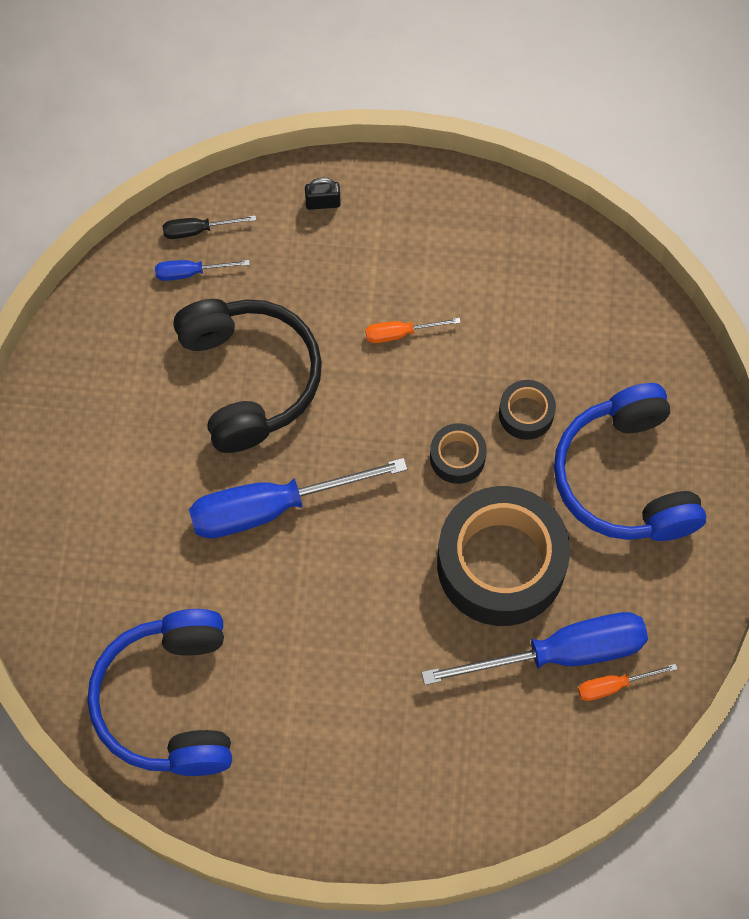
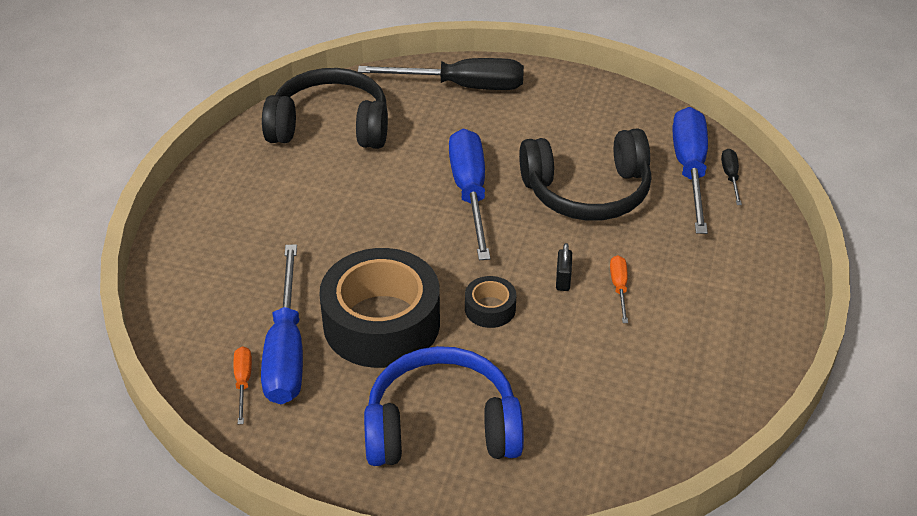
camera: 100 degrees right, 25 degrees down
(60, 551) = (462, 86): none -> black screwdriver
(169, 702) = (330, 126): blue headphones -> black headphones
(191, 272) = (690, 169): blue screwdriver -> blue screwdriver, size x2.23
(323, 203) = (757, 254): black padlock -> black padlock (563, 280)
(526, 414) = (524, 362): black tape -> none

